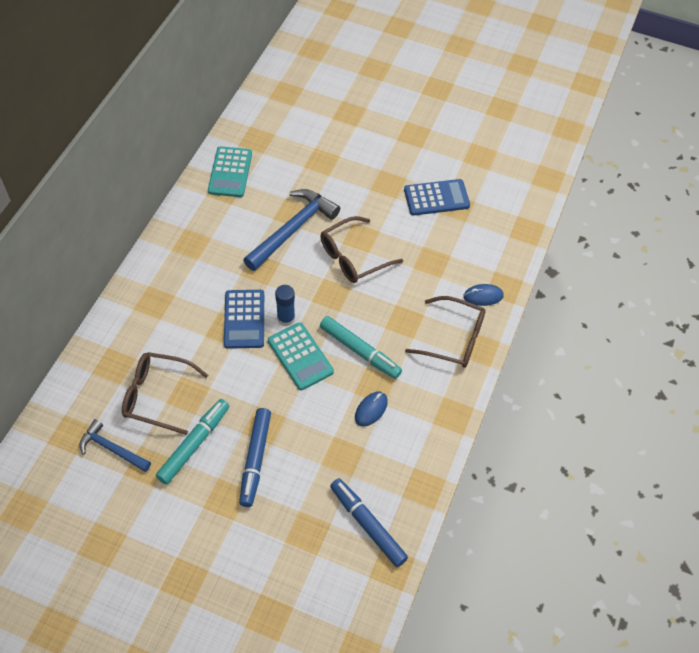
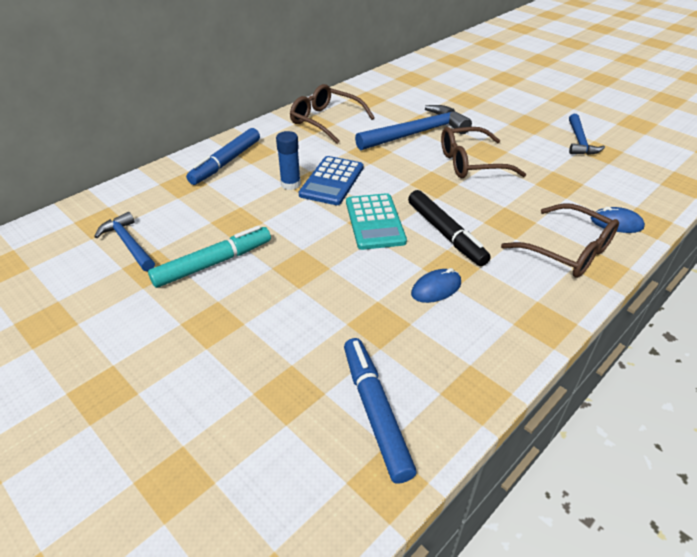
camera: 25 degrees right, 15 degrees down
(157, 396) = (205, 215): brown glasses -> brown glasses (325, 121)
(230, 172) = (377, 91): turquoise calculator -> none
(255, 459) = (270, 296): blue marker -> blue marker (226, 162)
(286, 318) = (375, 190): blue glue stick -> blue glue stick (290, 184)
(360, 351) = (445, 234): turquoise marker -> black marker
(436, 198) = (579, 141): blue calculator -> blue hammer

